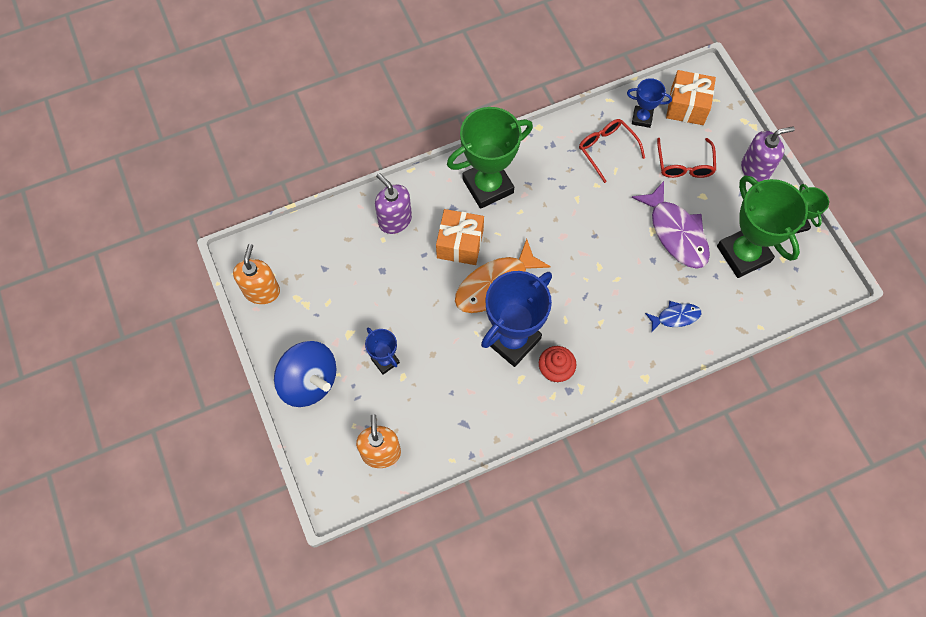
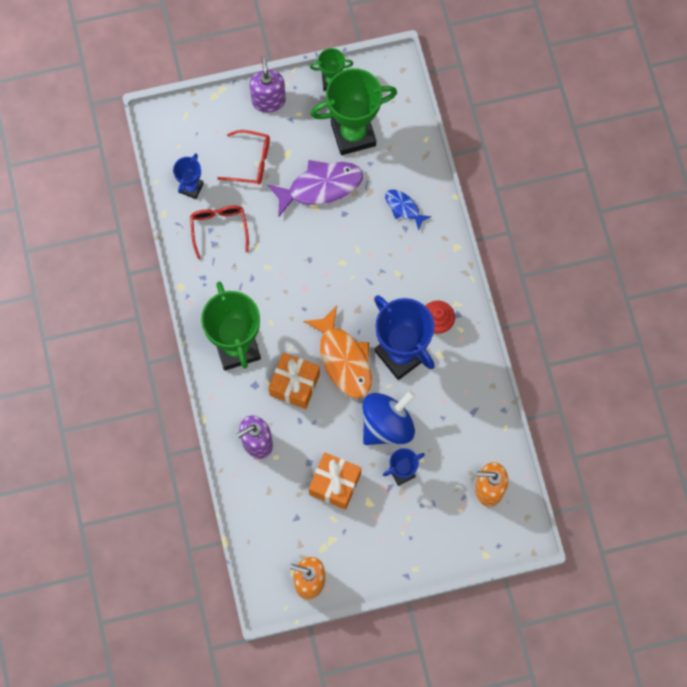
camera: 80 degrees left, 5 degrees up
(309, 381) = (411, 545): blue spinning top -> blue spinning top (387, 425)
(606, 149) = (219, 228): red glasses -> red glasses turned 105 degrees clockwise
(675, 317) = (403, 208): blue fish -> blue fish turned 45 degrees counterclockwise
(687, 106) = (186, 143): orange gift -> orange gift (335, 484)

